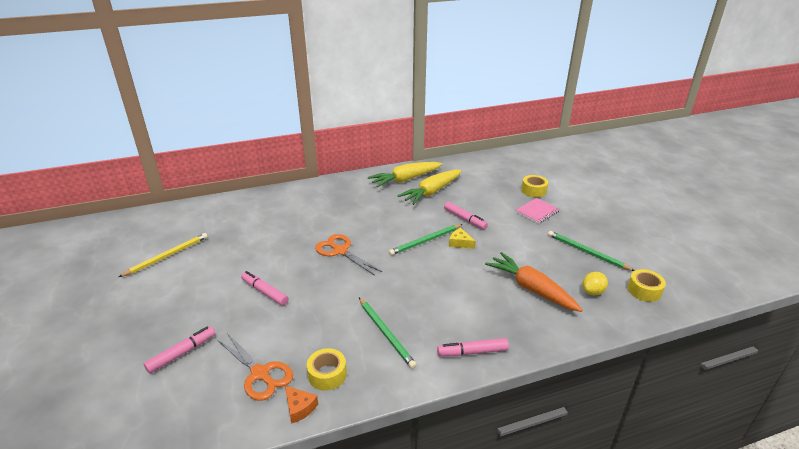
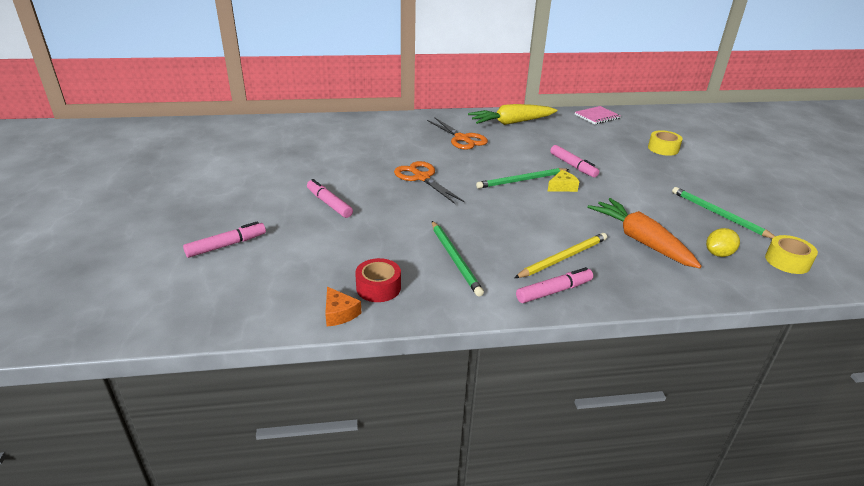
camera: 10 degrees right, 0 degrees up
(167, 256) = (235, 160): yellow pencil -> yellow pencil (563, 258)
(260, 374) = (304, 276): orange scissors -> orange scissors (462, 139)
(327, 374) = (378, 287): yellow tape -> red tape
(431, 192) = (539, 137): yellow carrot -> none
(460, 243) = (562, 187): yellow cheese -> yellow cheese turned 105 degrees clockwise
(472, 352) = (554, 291): pink marker -> pink marker turned 150 degrees clockwise
(537, 212) = (663, 169): pink notebook -> pink notebook (597, 116)

